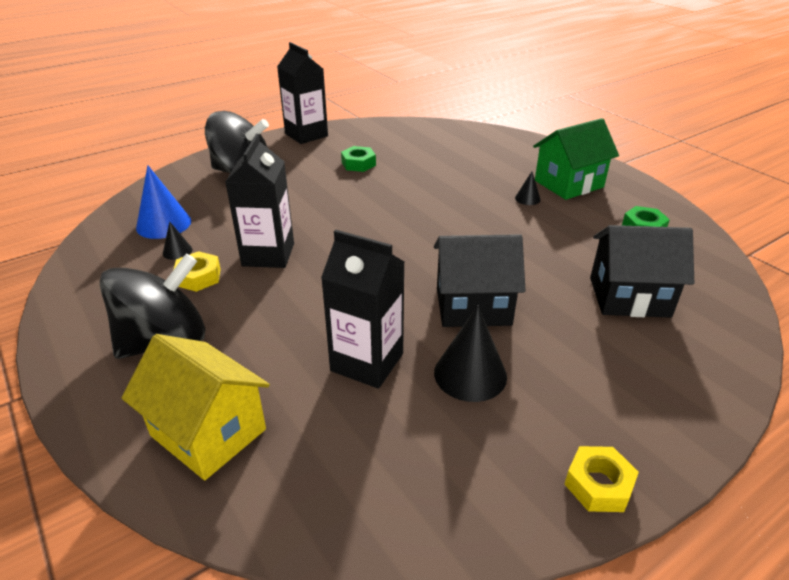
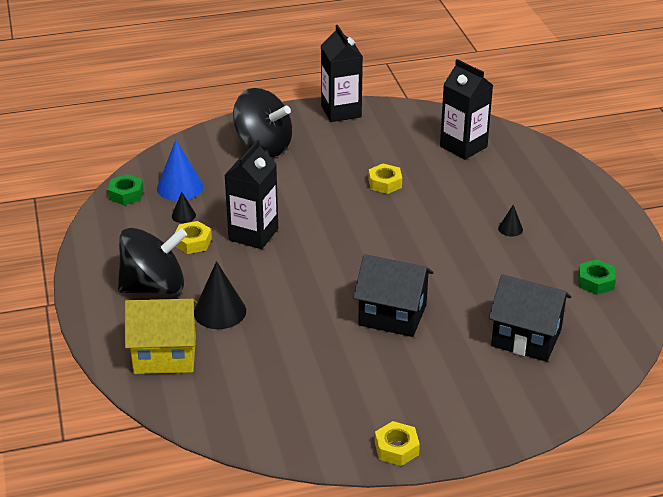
camera: 20 degrees right, 0 degrees up
(208, 432) = (165, 355): yellow house -> yellow house turned 60 degrees counterclockwise
(358, 164) = (374, 157): green nut -> green nut (126, 194)
(367, 362) = (288, 337): black carton -> black carton (463, 146)
(382, 183) = (385, 183): none -> yellow nut
(470, 374) = (357, 363): black cone -> black cone (220, 311)
(568, 184) = (563, 221): green house -> none

